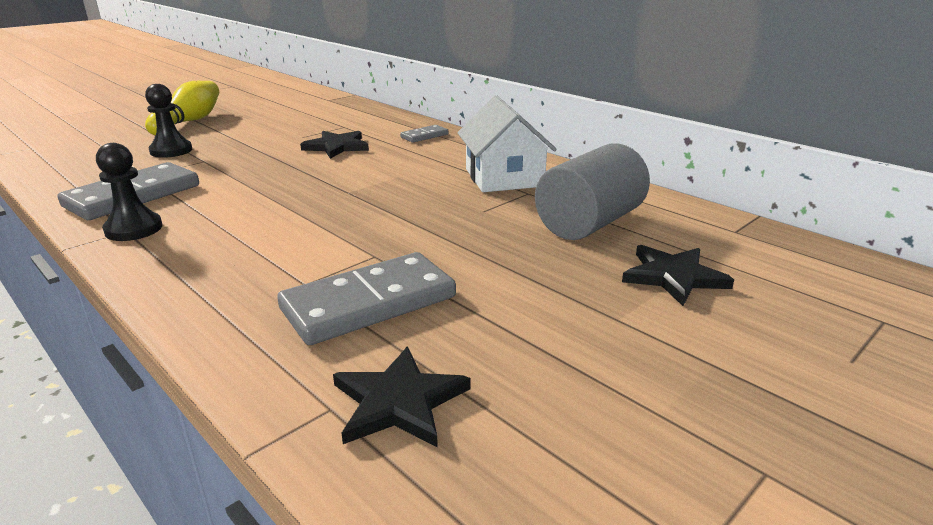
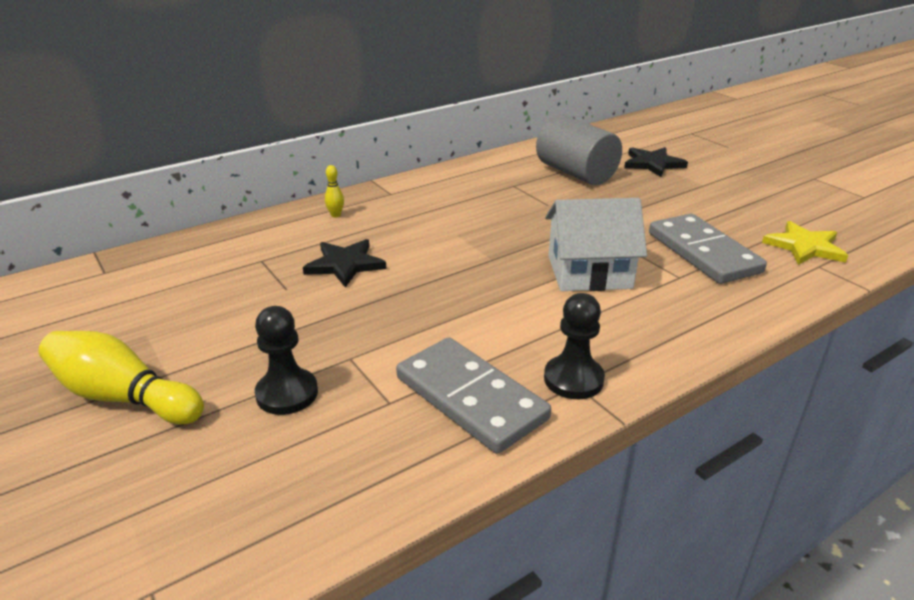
camera: 80 degrees left, 5 degrees up
(399, 402) = (804, 247): black star -> yellow star
(424, 136) = (336, 215): grey domino -> yellow bowling pin
(504, 177) = (477, 190): white house -> white house (589, 272)

